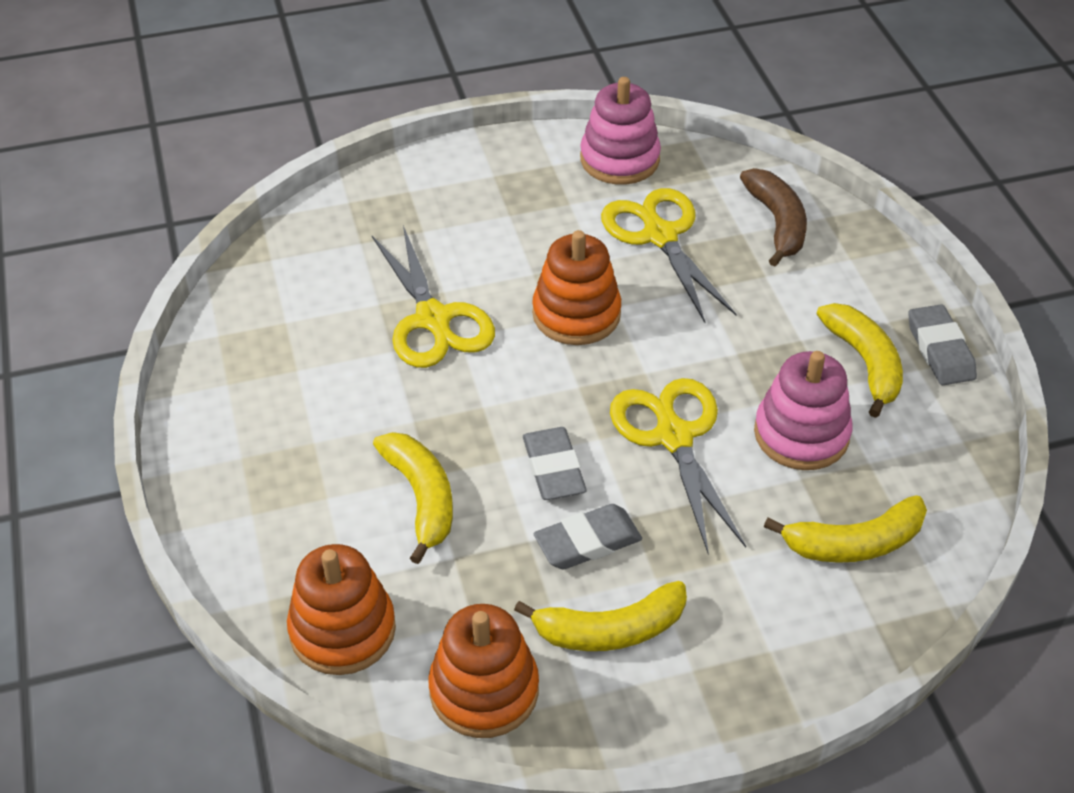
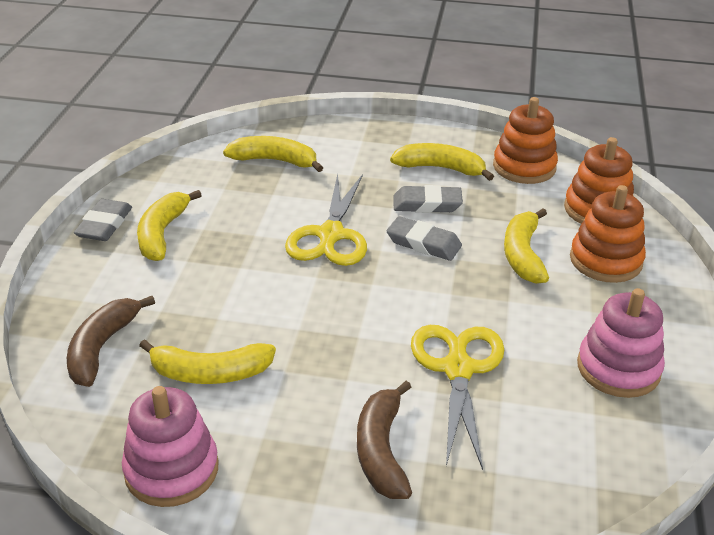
camera: 155 degrees left, 10 degrees down
(464, 226) = (381, 450): none -> brown banana
(553, 468) = (423, 243): grey eraser -> grey eraser turned 75 degrees counterclockwise
(576, 314) = (335, 332): orange stacking toy -> orange stacking toy (605, 260)
(660, 236) = (210, 373): yellow scissors -> yellow banana
(801, 434) = (248, 212): pink stacking toy -> pink stacking toy (618, 368)

